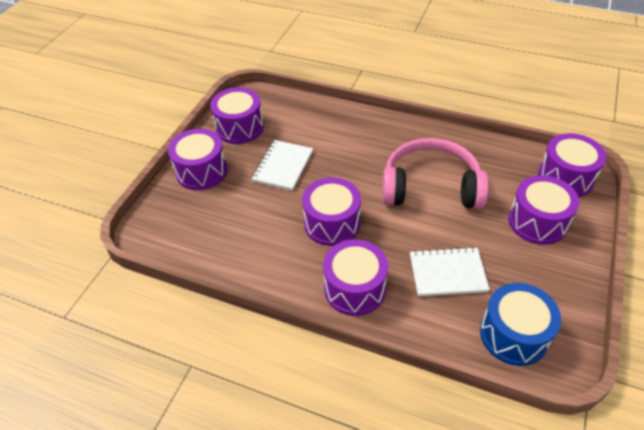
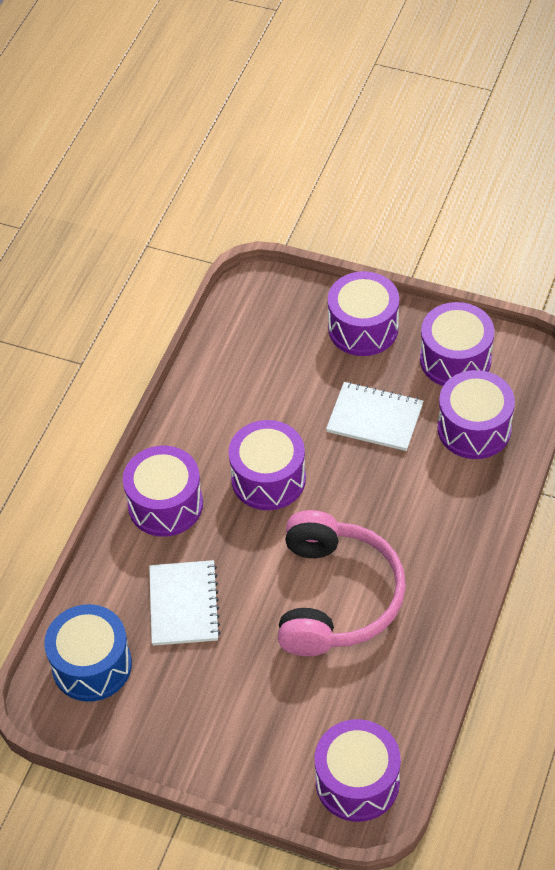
camera: 90 degrees right, 5 degrees up
(537, 222) = (267, 725): purple drum -> purple drum (474, 428)

